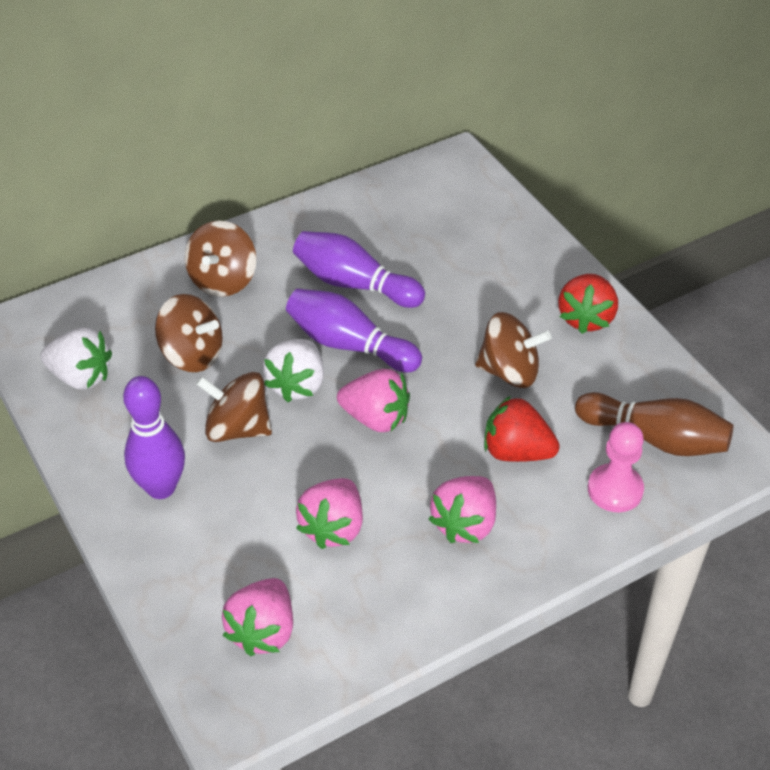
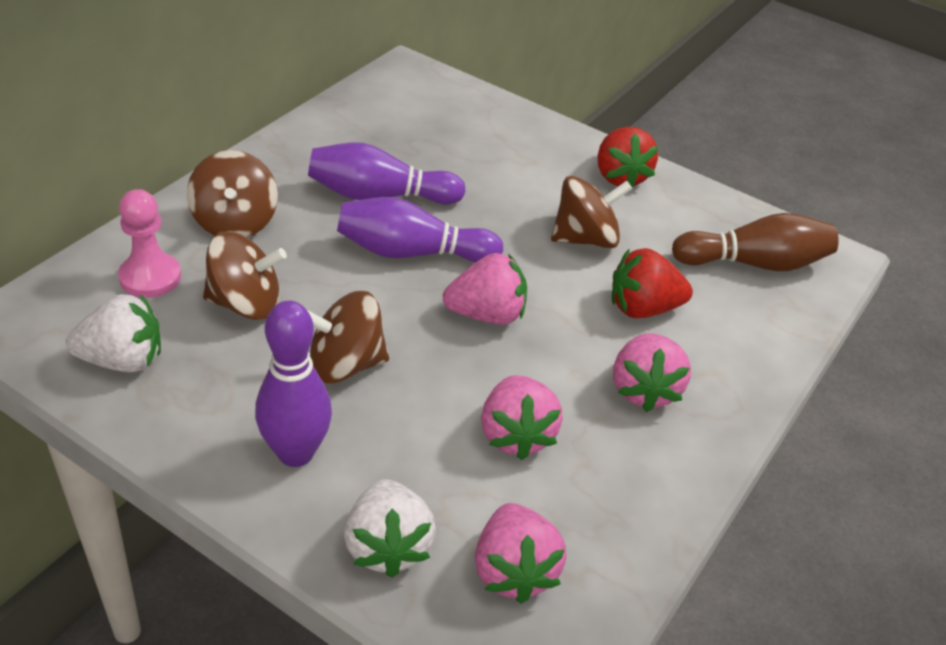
camera: 30 degrees left, 5 degrees down
(297, 385) = (383, 304): white strawberry -> white strawberry (387, 546)
(615, 490) = (754, 317): pink pawn -> pink pawn (150, 277)

